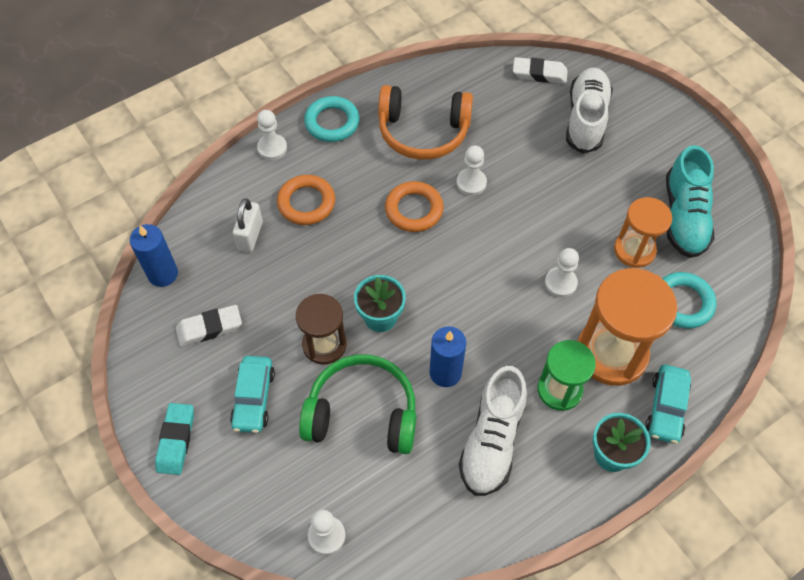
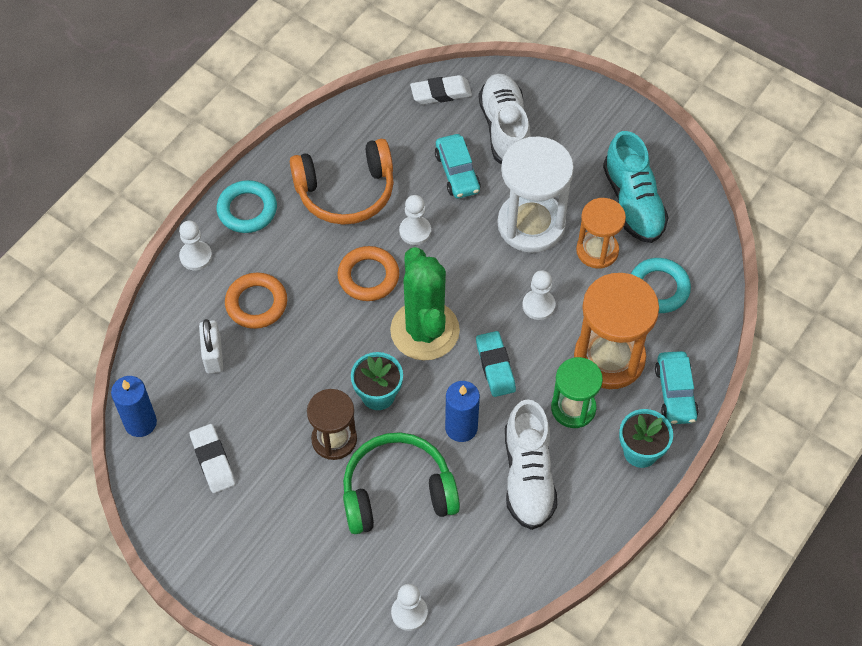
camera: 20 degrees left, 0 degrees up
(176, 440) = (228, 577): turquoise eraser -> turquoise eraser (495, 366)
(209, 328) = (213, 460): white eraser -> white eraser turned 75 degrees counterclockwise
(254, 398) = (287, 513): turquoise car -> turquoise car (457, 172)
(446, 273) = (425, 330): none -> green cactus
(580, 208) = (531, 224): none -> white hourglass

